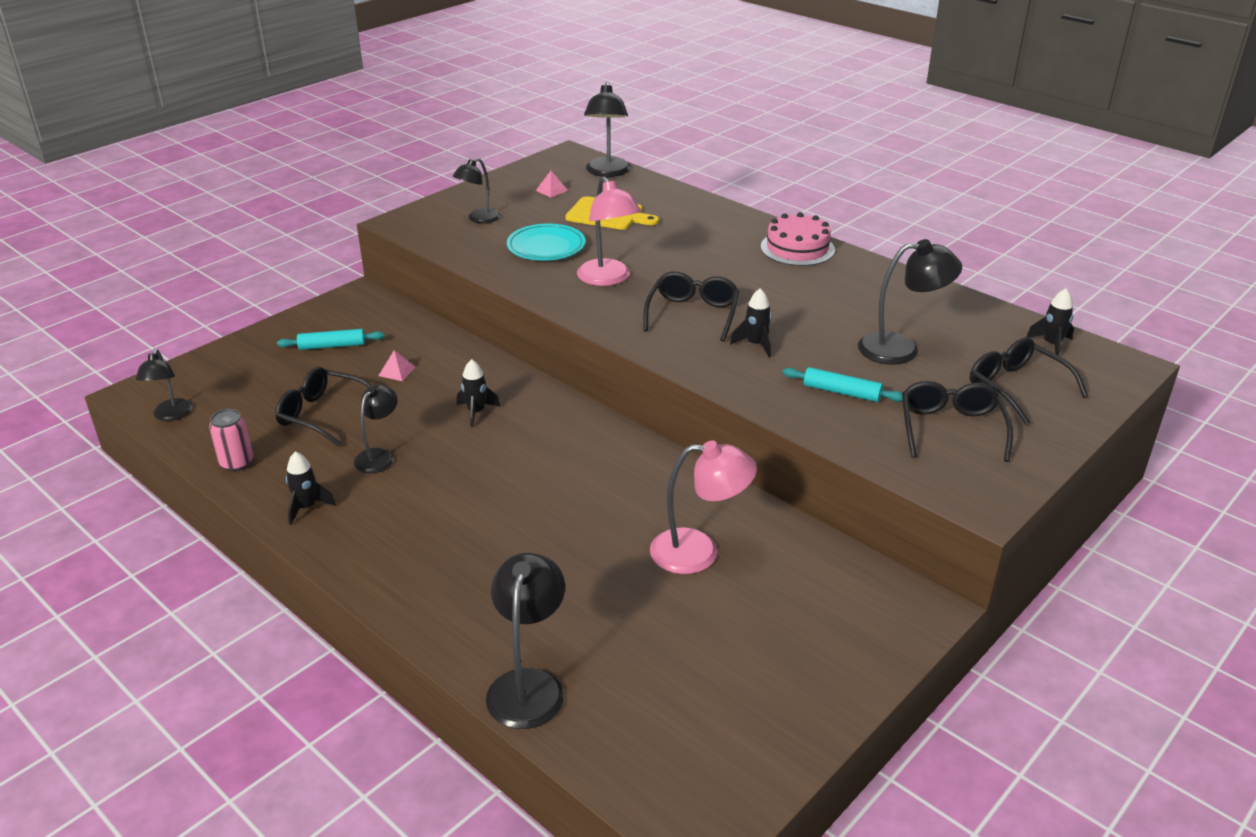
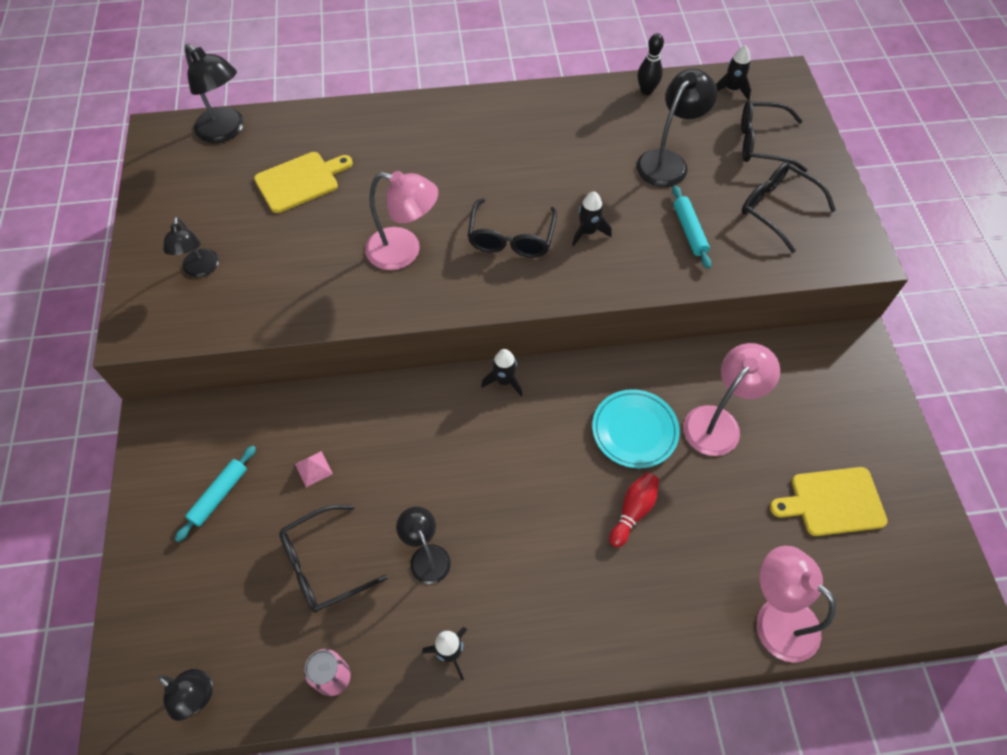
camera: 50 degrees left, 25 degrees up
(476, 412) = (431, 448): black rocket -> black rocket (504, 381)
(528, 685) = (776, 618): black lamp -> pink lamp
(541, 543) = (633, 511): none -> red bowling pin
(546, 247) = (306, 256): turquoise plate -> turquoise plate (634, 430)
(551, 190) = (211, 187): pink pyramid -> none
(692, 314) = (511, 238): black glasses -> black glasses turned 135 degrees counterclockwise
(705, 670) = (833, 502): none -> yellow cutting board
(797, 248) = (483, 112): pink cake -> none
(841, 392) = (689, 231): turquoise rolling pin -> turquoise rolling pin turned 75 degrees counterclockwise
(962, 305) = (646, 91): none -> black bowling pin

